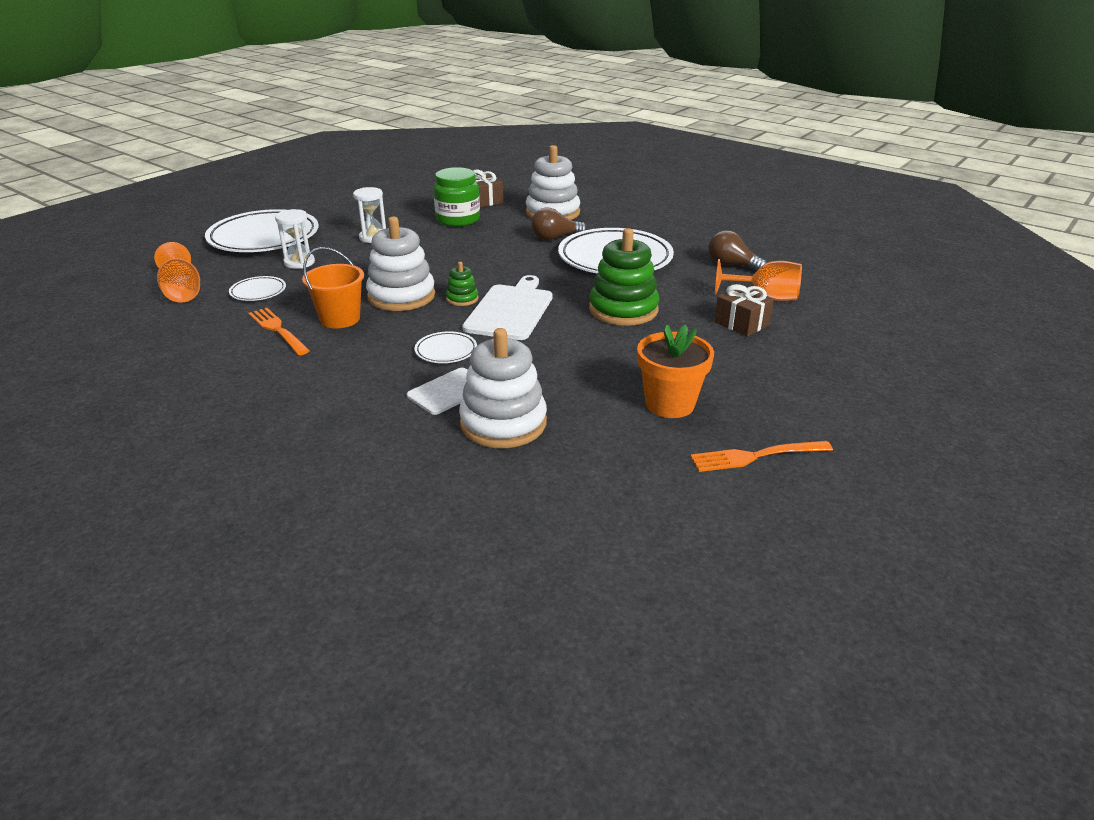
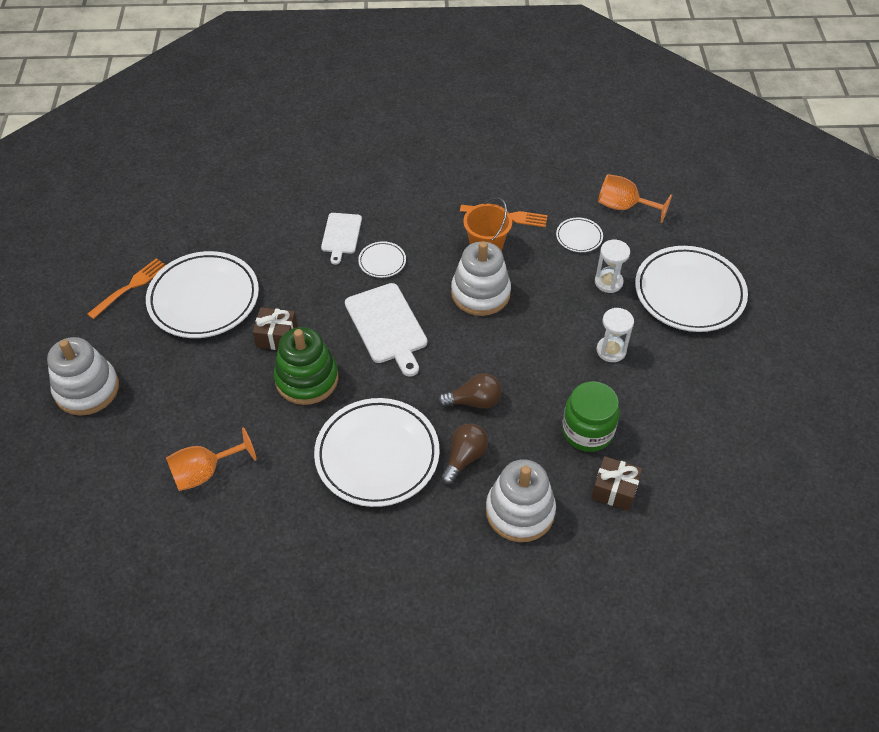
camera: 140 degrees right, 20 degrees up
(462, 299) = (436, 317): green stacking toy -> none
(503, 423) = (287, 230): white stacking toy -> white stacking toy (87, 389)
(669, 404) = (204, 299): orange flower pot -> white plate
(732, 265) = (264, 515): brown light bulb -> brown light bulb (473, 401)
(741, 323) = (205, 417): brown gift -> brown gift (277, 337)

